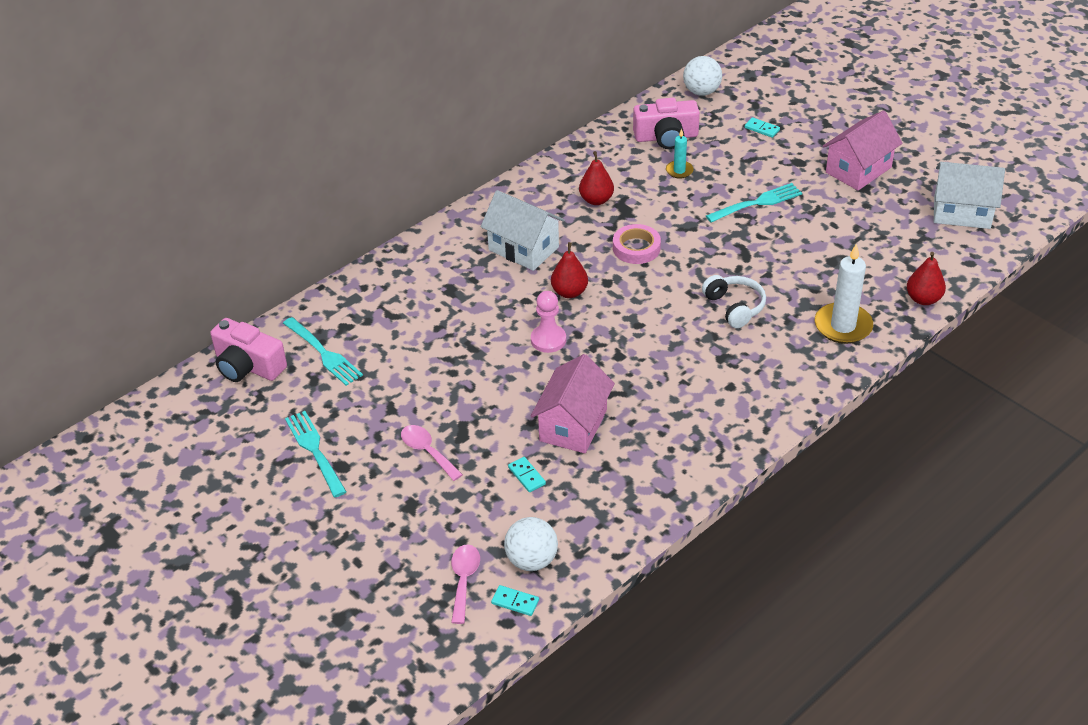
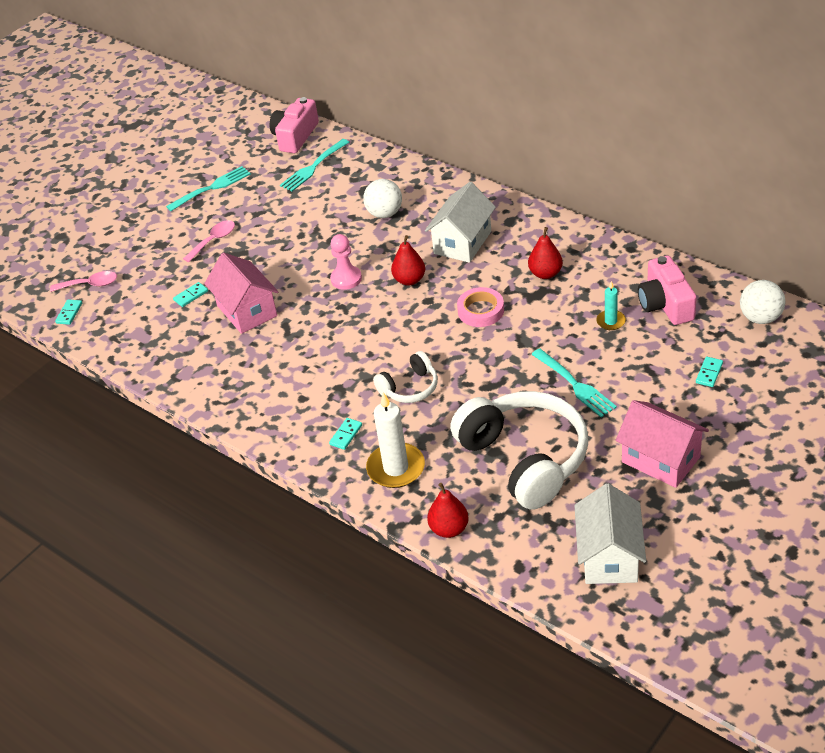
camera: 85 degrees right, 0 degrees up
(531, 560) = (107, 314): white ball -> white ball (385, 213)
(573, 425) = (247, 311): pink house -> pink house turned 45 degrees clockwise
(791, 357) = (346, 435): none -> turquoise domino
(844, 244) = (525, 458): none -> white headphones

